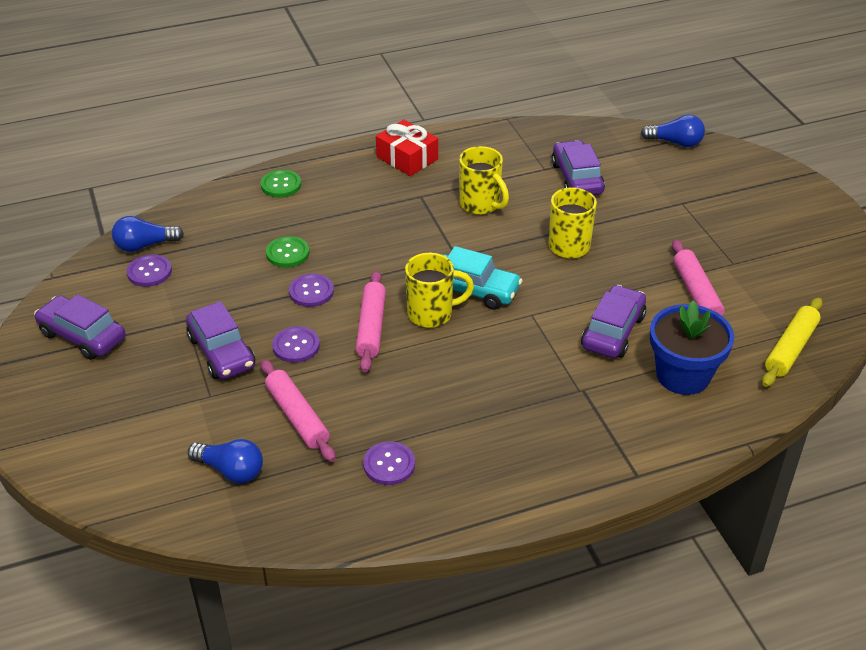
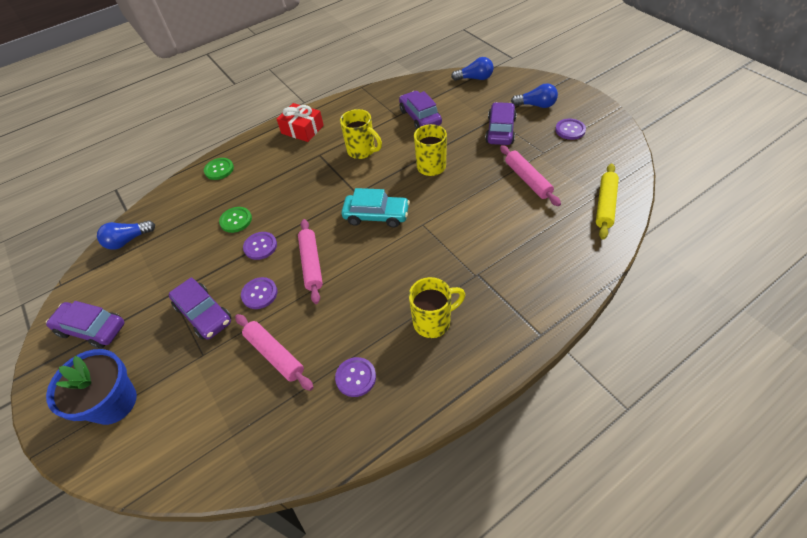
camera: 10 degrees left, 10 degrees up
(149, 272) = (135, 261): purple button -> purple button (570, 130)
(231, 470) = (233, 418): blue light bulb -> blue light bulb (536, 105)
(432, 314) = (352, 242): yellow mug -> yellow mug (433, 321)
(613, 331) = (482, 223): purple car -> purple car (500, 130)
(683, 375) = (542, 244): blue flower pot -> blue flower pot (114, 402)

